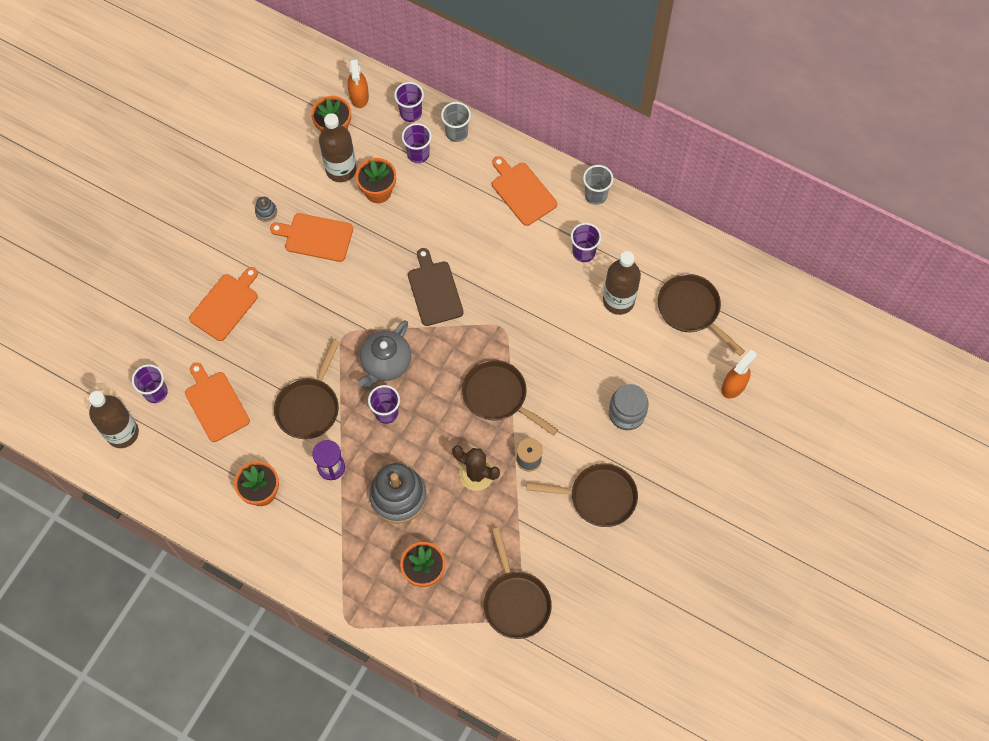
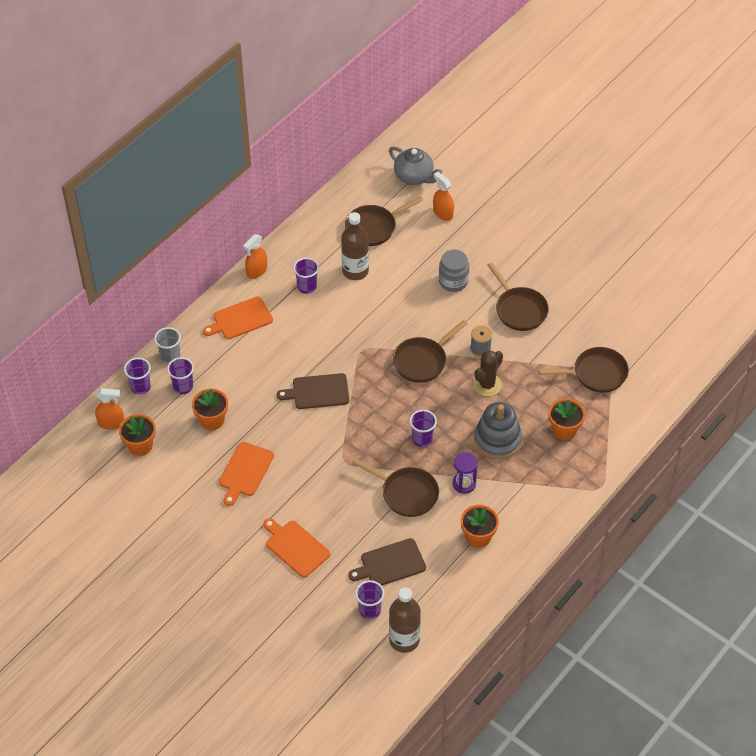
camera: 80 degrees left, 15 degrees down
(215, 404) = (390, 564): orange cutting board -> brown cutting board
(266, 212) = (210, 507): grey stacking toy -> none
(341, 169) = (182, 445): brown bottle -> none
(385, 364) = (378, 434): grey teapot -> grey teapot (414, 177)
(595, 195) = (256, 271): grey cup -> orange spray bottle
(598, 497) = (519, 309): brown pan -> brown pan turned 135 degrees clockwise

